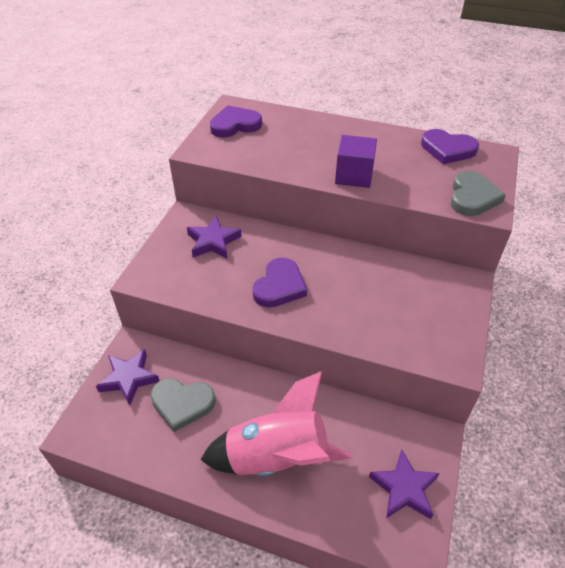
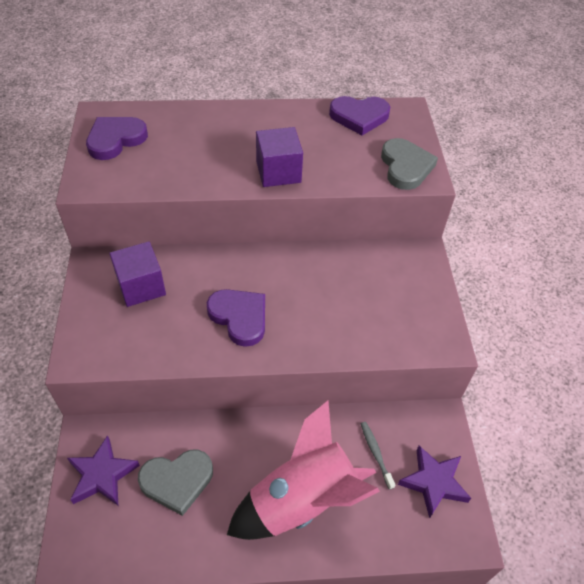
camera: 25 degrees left, 5 degrees up
(213, 241) = (141, 286): purple star -> purple cube
(279, 286) = (239, 317): purple heart -> purple heart turned 45 degrees counterclockwise
(360, 443) = (376, 453): none -> grey toothbrush

